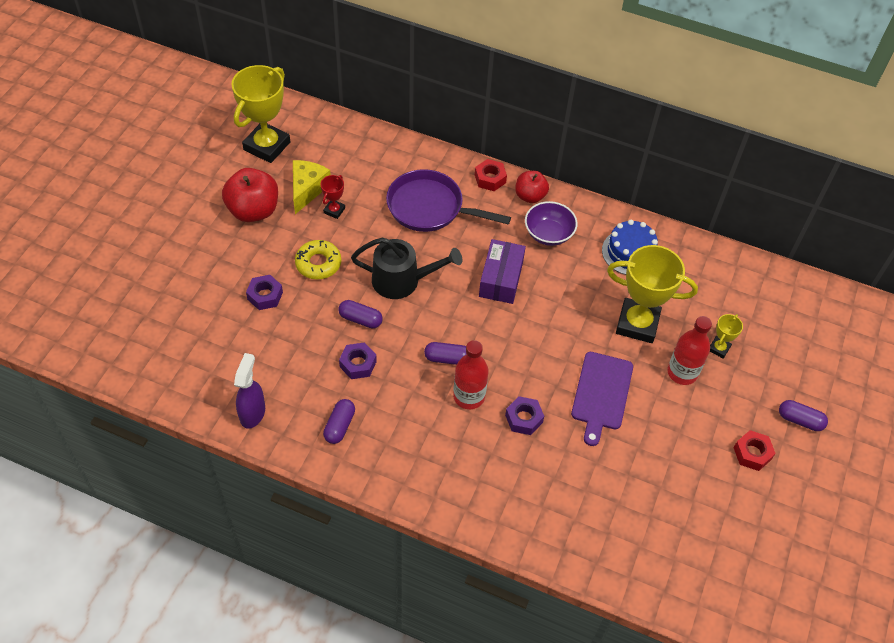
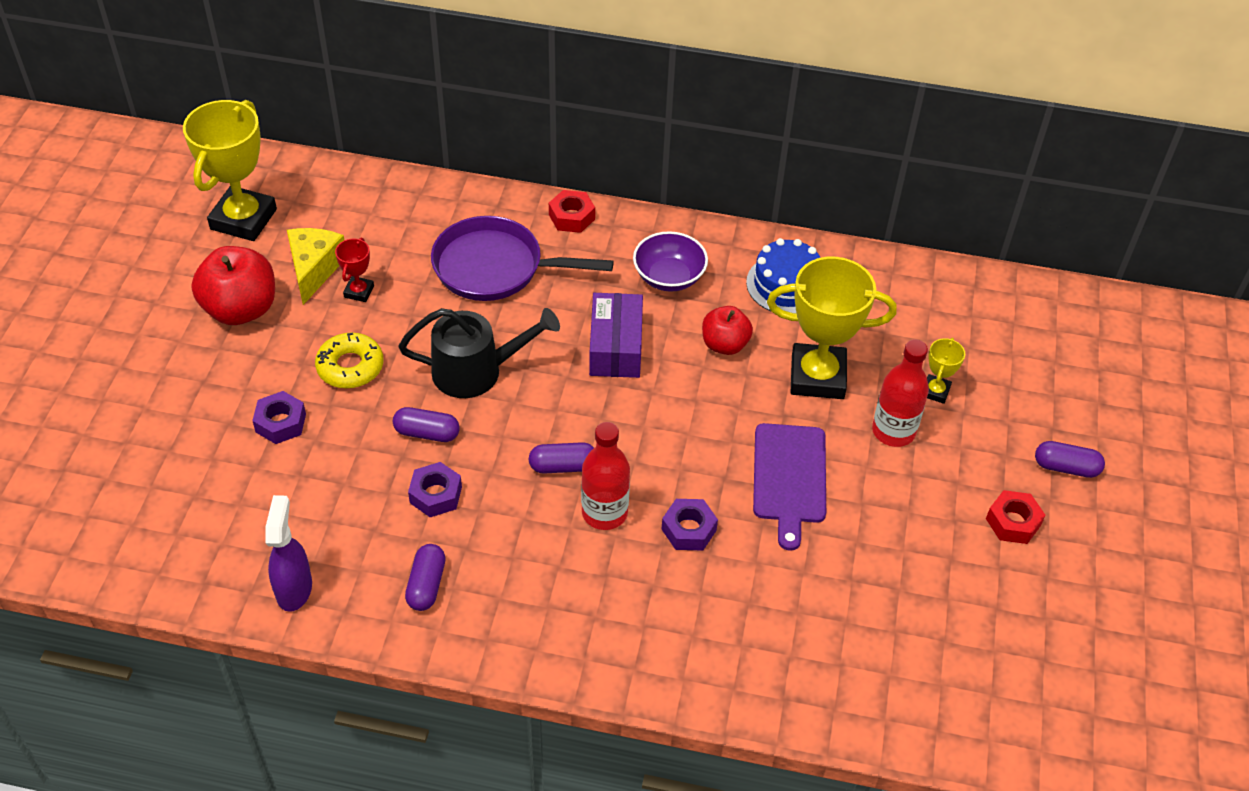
camera: 10 degrees left, 5 degrees down
(530, 196) = (632, 232): red apple -> red apple (724, 344)

